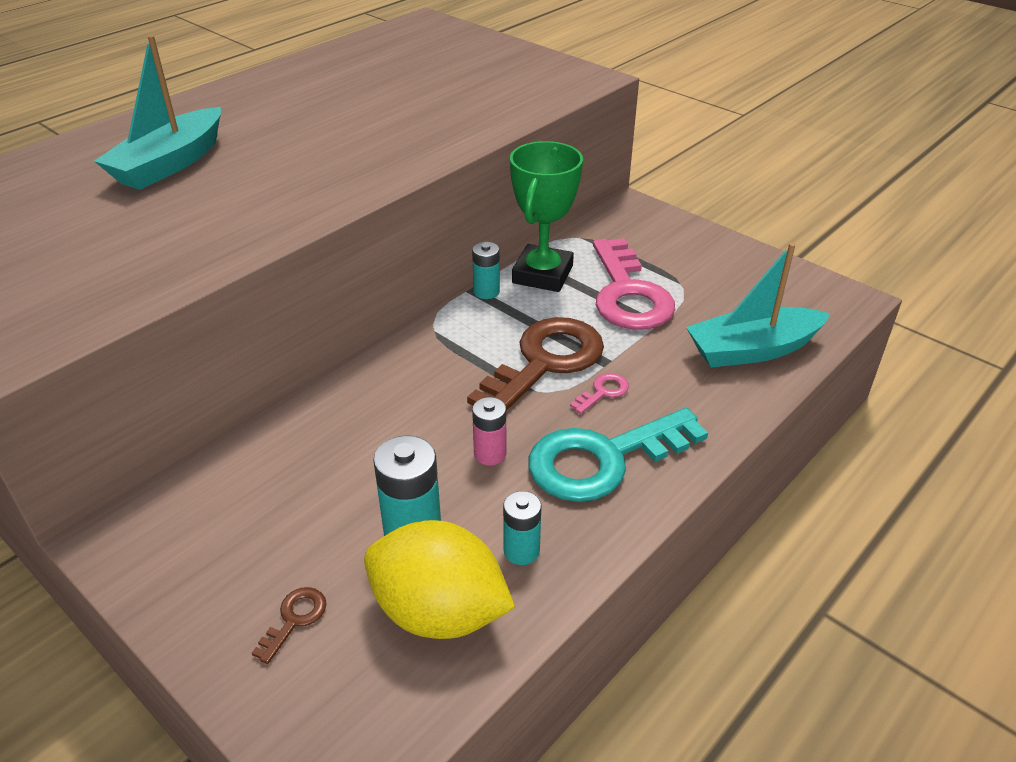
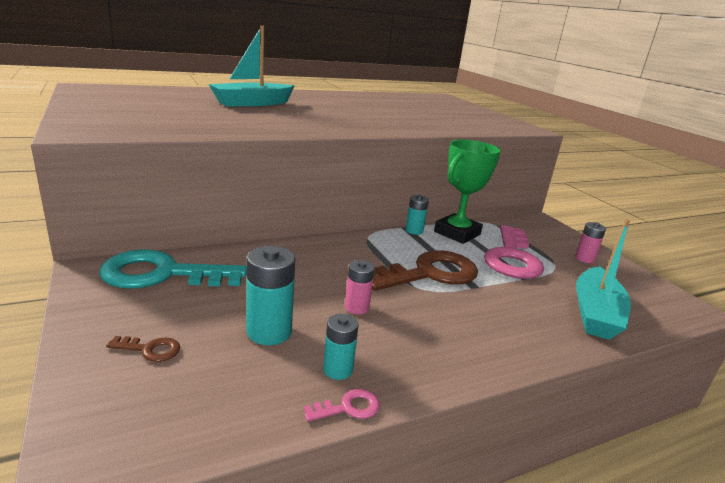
camera: 20 degrees right, 15 degrees down
(294, 619) = (150, 349): brown key -> brown key turned 45 degrees clockwise
(439, 612) = (248, 384): yellow lemon -> none
(603, 392) = (462, 301): pink key -> pink key (348, 407)
(603, 459) = (438, 337): turquoise key -> turquoise key (162, 274)
(711, 261) = (584, 258): none -> pink battery
(752, 350) = (595, 313): turquoise boat -> turquoise boat turned 75 degrees counterclockwise

